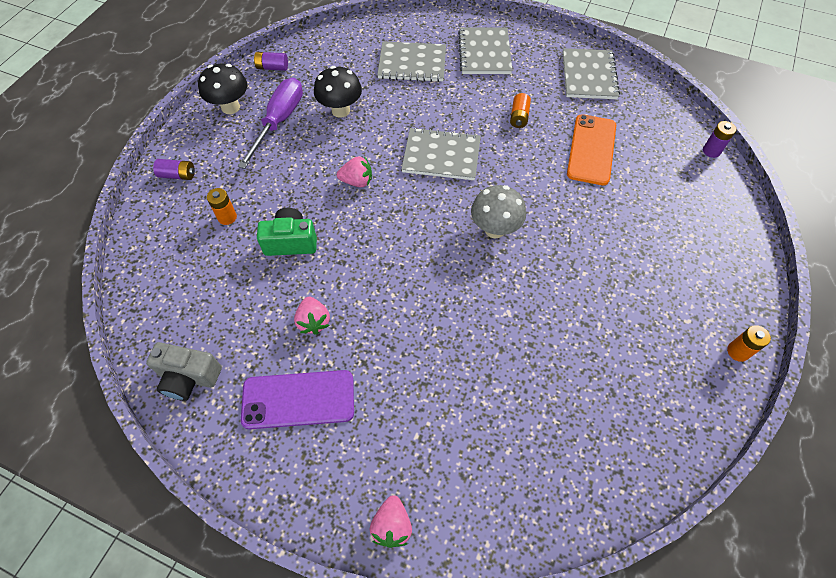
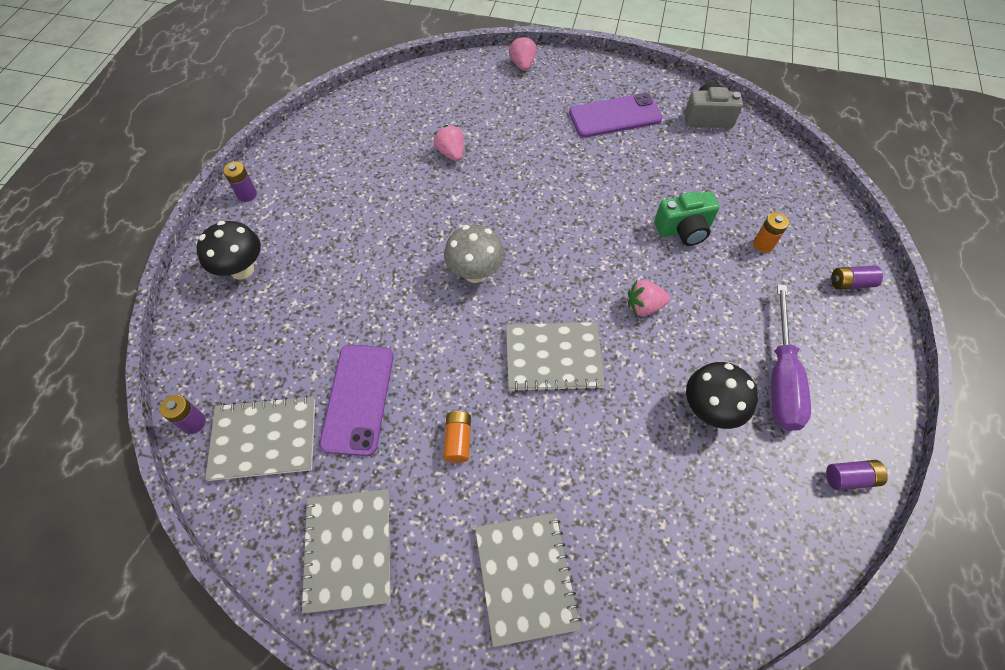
camera: 170 degrees right, 0 degrees up
(230, 107) = (859, 390): black mushroom -> black mushroom (242, 269)
(314, 321) = (627, 167): pink strawberry -> pink strawberry (451, 153)
(412, 63) = (639, 527): grey notebook -> grey notebook (264, 439)
(591, 149) = (358, 398): orange phone -> purple phone
(738, 351) = (247, 194): orange battery -> purple battery

